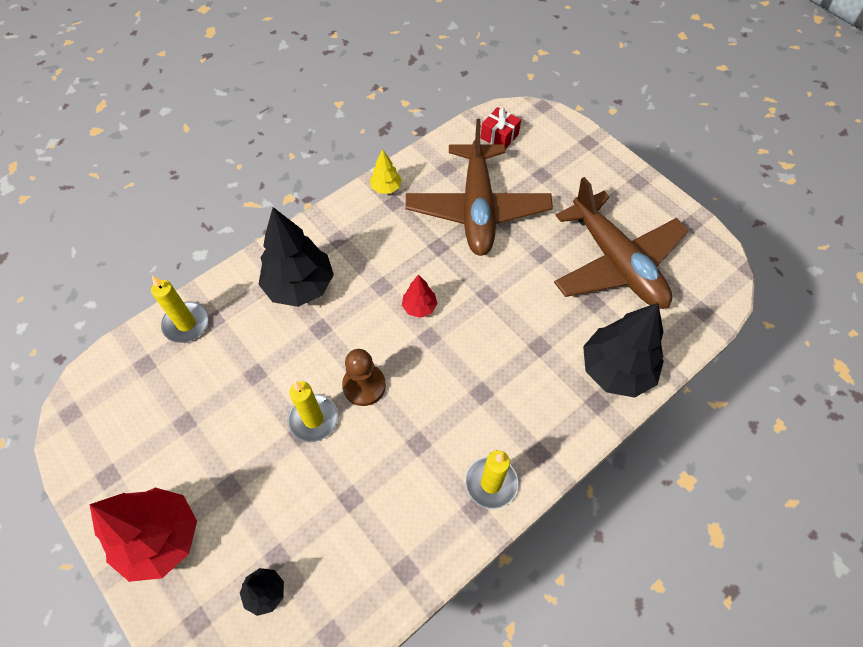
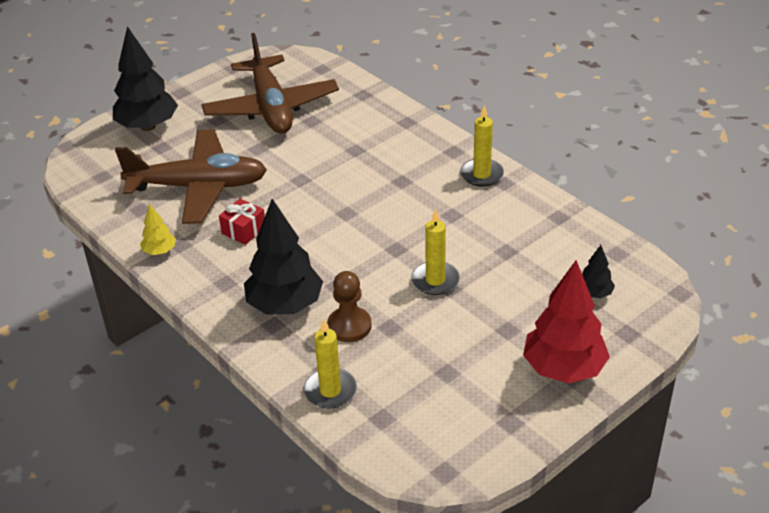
camera: 90 degrees left, 20 degrees down
(364, 385) = (399, 250): brown pawn -> brown pawn (349, 326)
(419, 307) = (314, 220): red tree -> none
(499, 136) = (103, 174): red gift -> red gift (244, 230)
(616, 263) = (271, 107): brown plane -> brown plane turned 105 degrees clockwise
(616, 370) = (377, 111): black tree -> black tree (148, 126)

